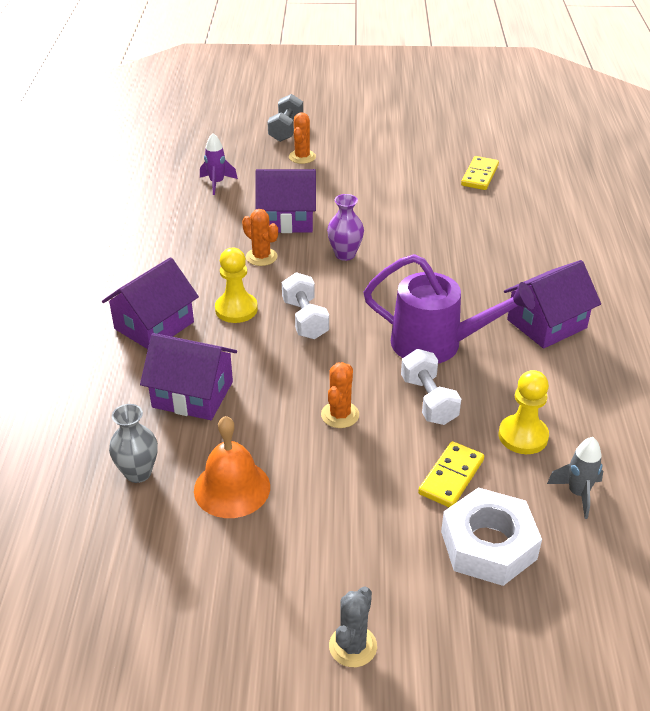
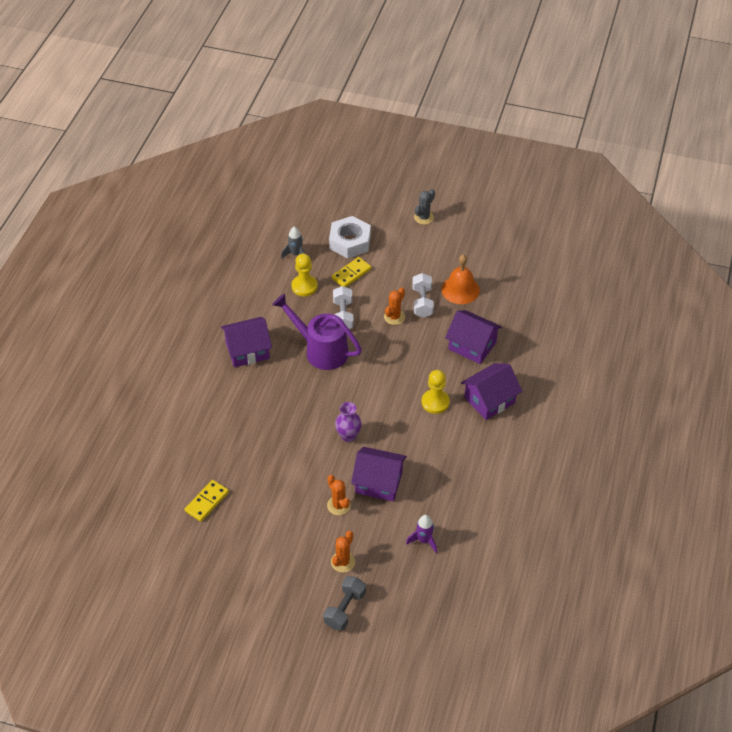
camera: 165 degrees left, 10 degrees up
(138, 473) = (506, 306): grey vase -> none
(261, 257) = (407, 446): orange cactus -> orange cactus (338, 505)
(305, 319) = (393, 385): white dumbbell -> white dumbbell (422, 302)

